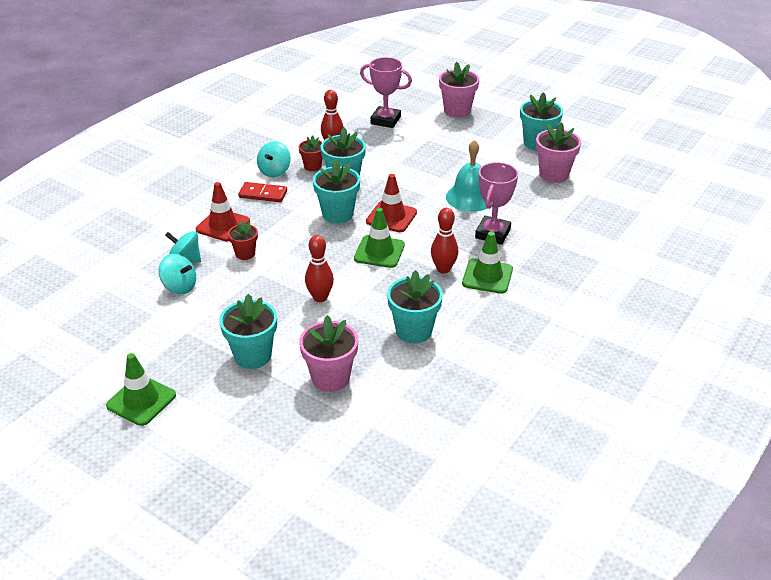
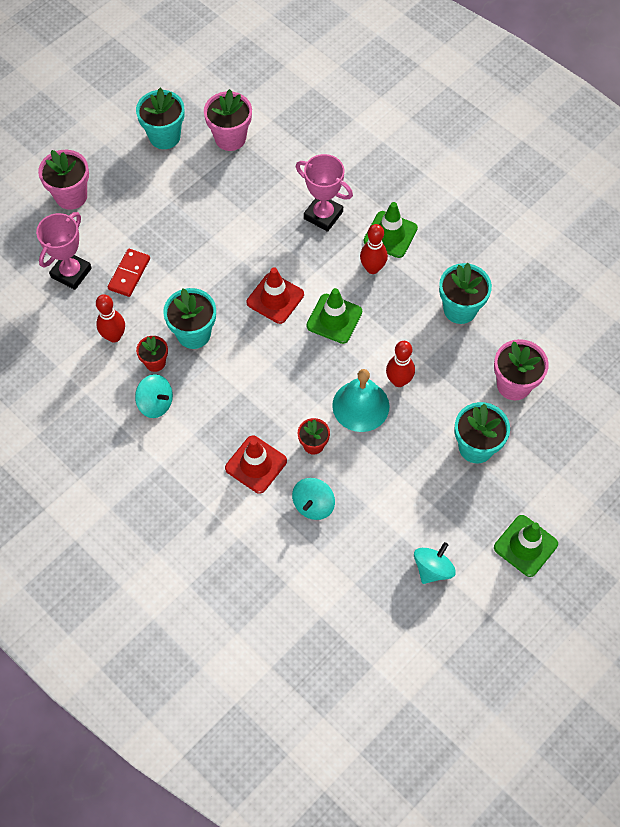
camera: 80 degrees left, 25 degrees up
(179, 287) = (359, 511): turquoise spinning top -> turquoise spinning top (432, 569)
(263, 194) = (202, 419): red domino -> red domino (129, 274)
(337, 214) = (259, 348): turquoise flower pot -> none
(470, 197) = (255, 221): turquoise bell -> turquoise bell (360, 406)

